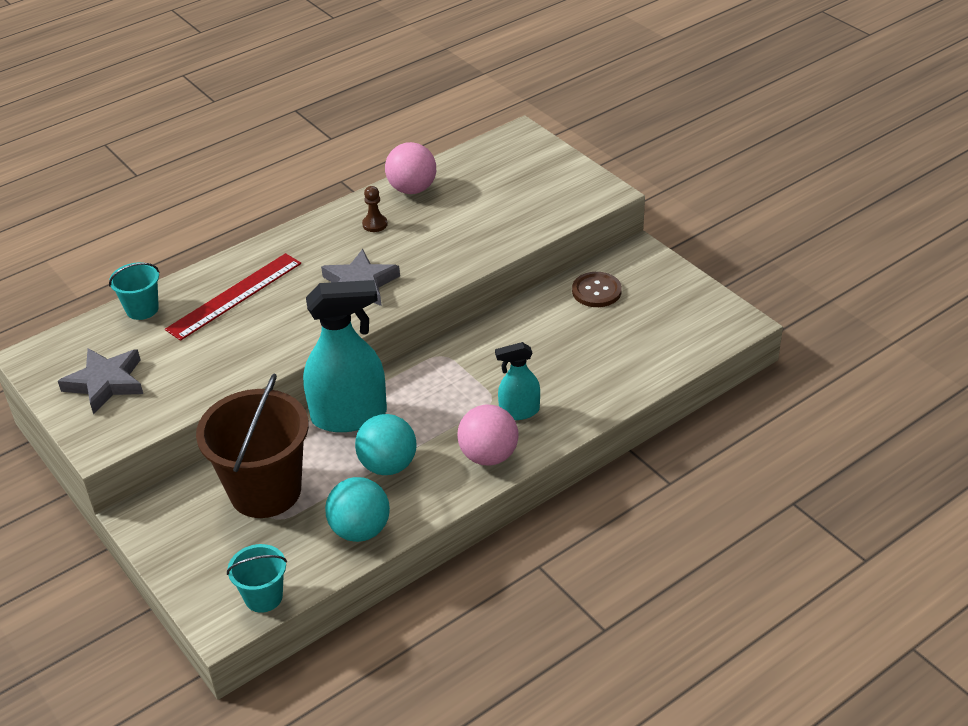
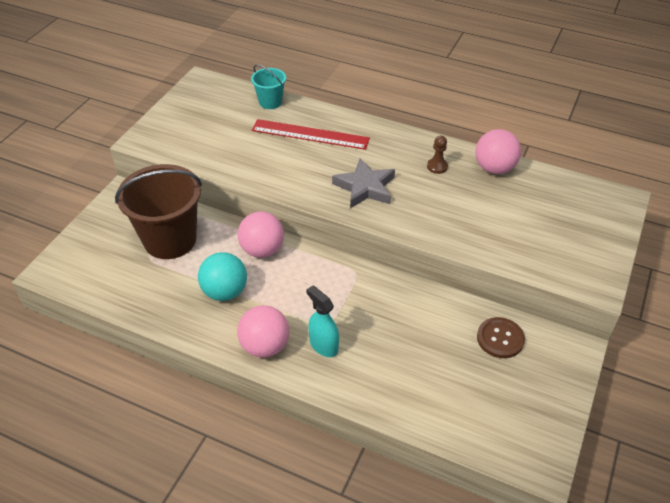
camera: 60 degrees right, 5 degrees up
(106, 383) = (194, 118): grey star -> none
(263, 597) = (76, 281): turquoise bucket -> none
(349, 416) = (262, 250): turquoise spray bottle -> pink ball
(360, 530) = (156, 304): turquoise ball -> none

